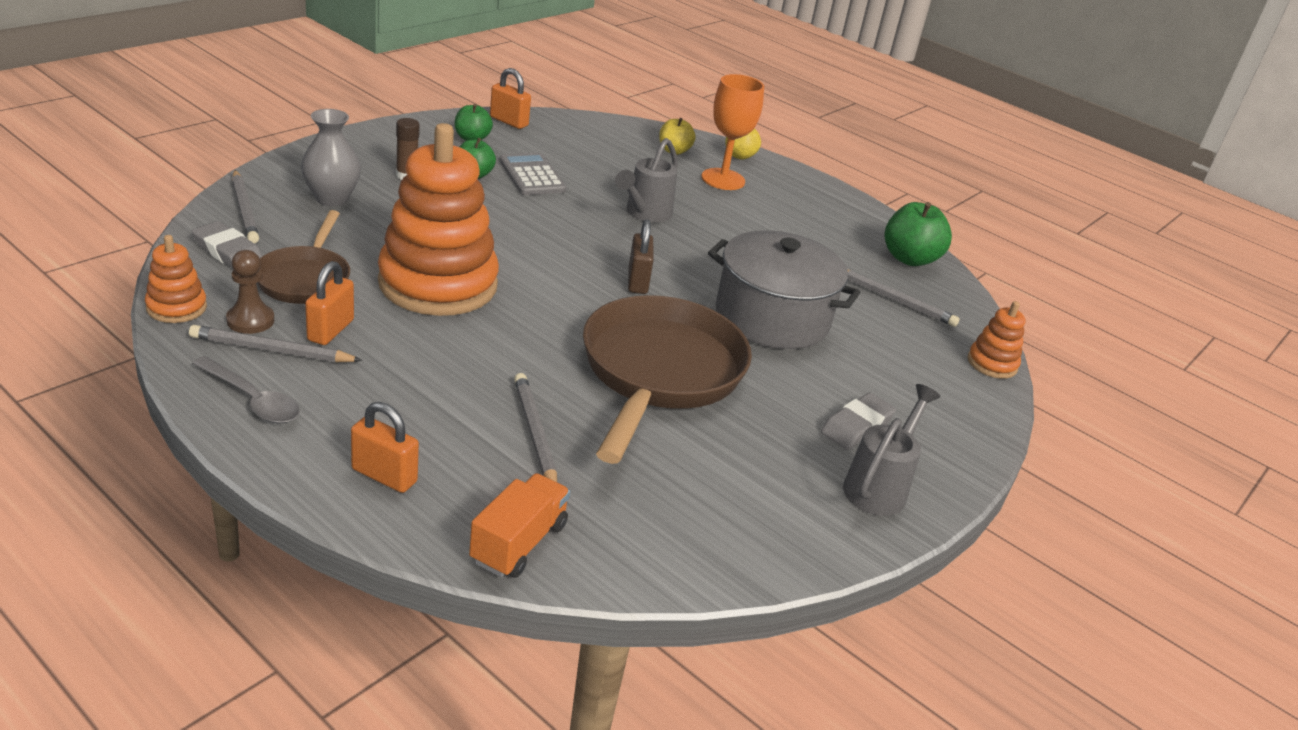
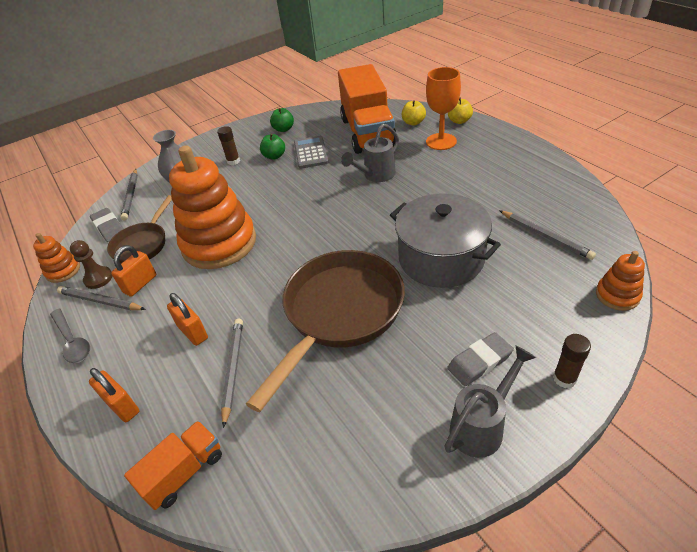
camera: 25 degrees right, 10 degrees up
(509, 121) = (311, 114): orange padlock -> orange padlock (192, 332)
(610, 157) = (367, 132): none -> orange truck
(637, 281) = (351, 232): brown padlock -> none
(909, 259) = (568, 197): green apple -> none
(956, 442) = (564, 378): none -> brown glue stick

